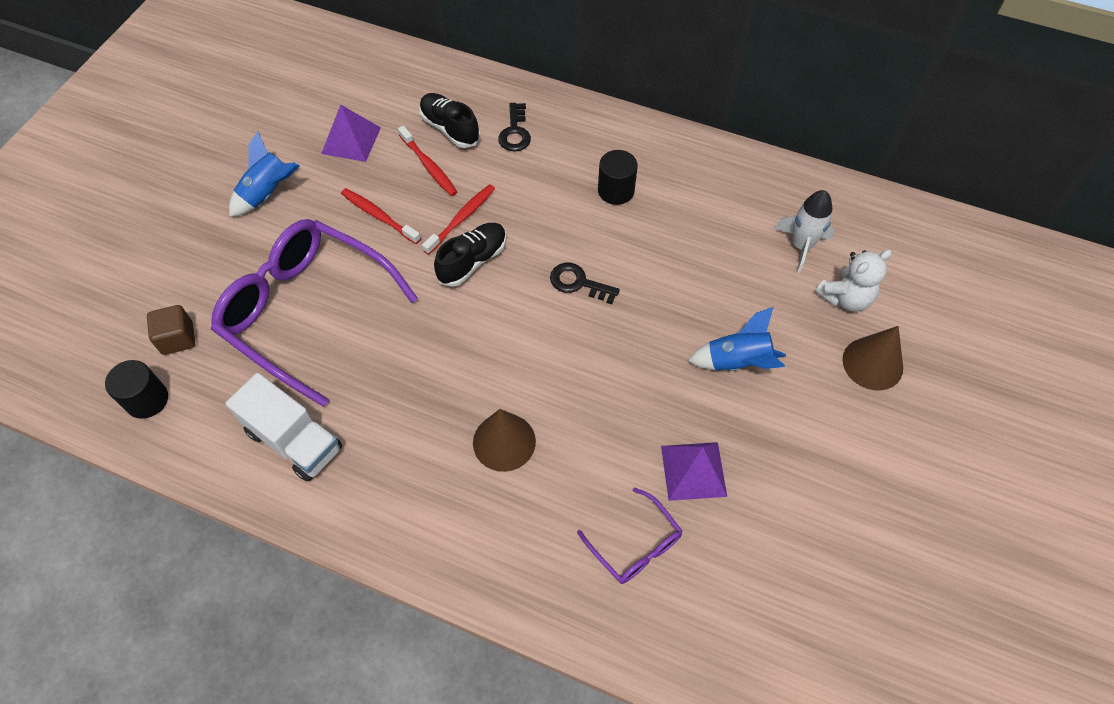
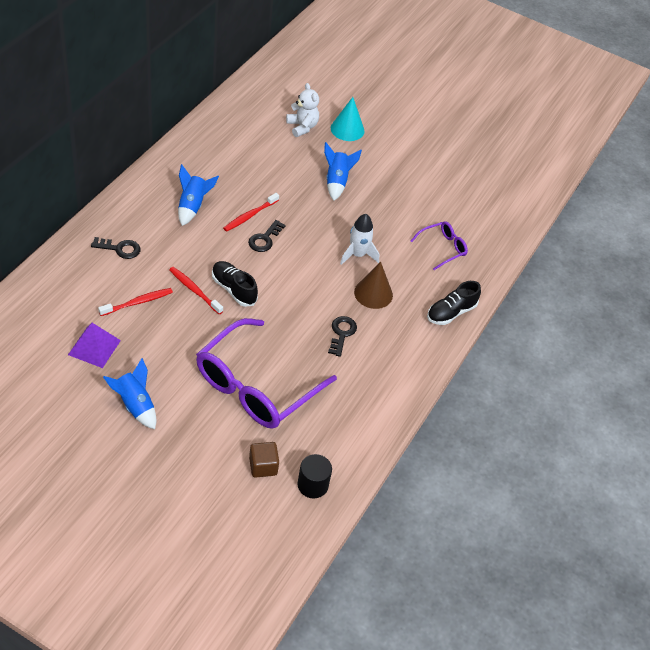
camera: 90 degrees left, 10 degrees down
(294, 440) = (357, 398): white truck -> none
(379, 216) = (178, 337): red toothbrush -> red toothbrush (250, 216)
(414, 405) = (341, 333): none -> black key
(450, 128) = (103, 285): black shoe -> black shoe (451, 312)
(616, 190) = (192, 206): black cylinder -> blue rocket
(693, 470) = (402, 215): purple pyramid -> none
(801, 246) = (261, 134): white rocket -> white rocket (357, 255)
(872, 363) = (347, 129): brown cone -> turquoise cone

